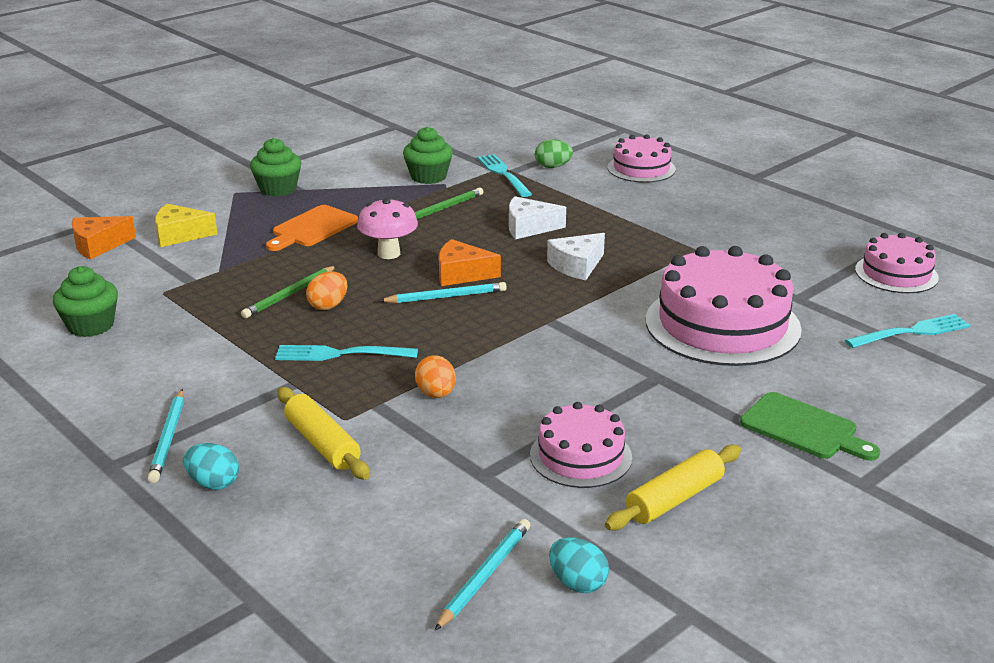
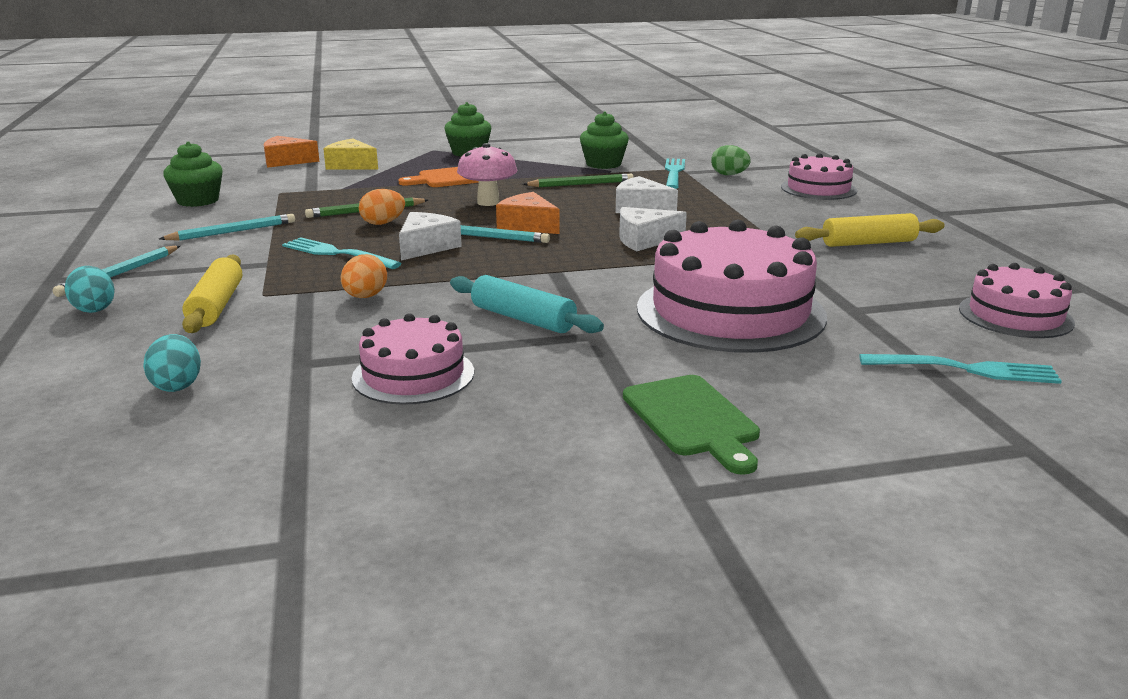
camera: 30 degrees right, 5 degrees down
(408, 323) = (426, 247): none -> white cheese
(484, 576) = (163, 440): turquoise pencil -> turquoise pencil (232, 232)
(577, 583) = (231, 476): turquoise egg -> turquoise egg (177, 385)
(589, 377) = (523, 319): none -> turquoise rolling pin
(674, 499) = (447, 437): yellow rolling pin -> yellow rolling pin (868, 243)

